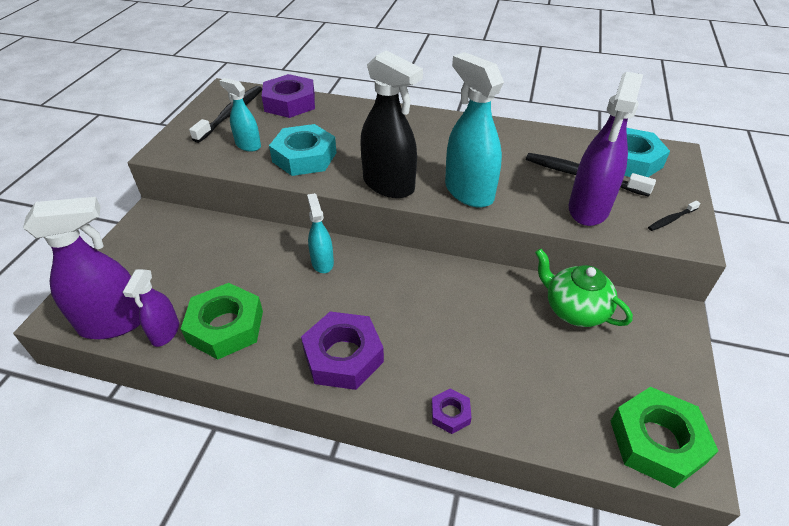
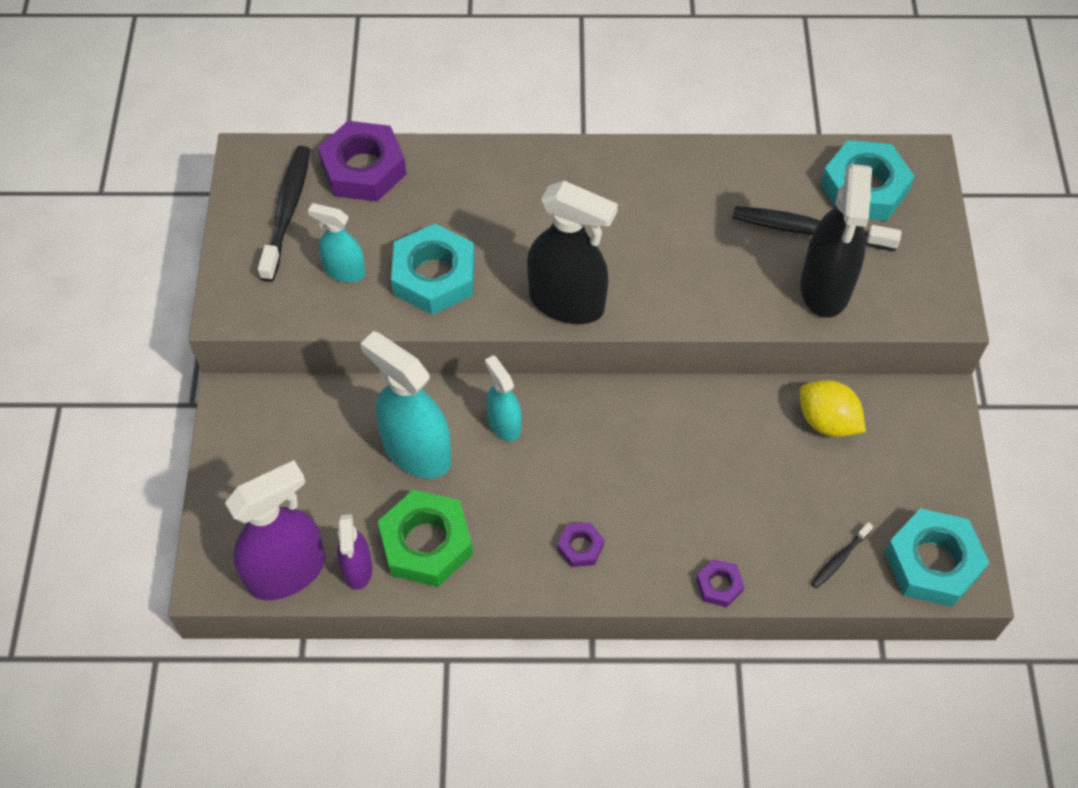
camera: 15 degrees left, 15 degrees up
(343, 356) = (580, 547): purple nut -> purple nut, size x0.48
(468, 192) = (672, 292): turquoise spray bottle -> turquoise spray bottle (416, 451)
(574, 310) = (827, 421): green teapot -> yellow lemon
(588, 209) = (825, 287): purple spray bottle -> black spray bottle
(657, 441) = (932, 562): green nut -> turquoise nut
(671, 219) = (924, 283): black toothbrush -> black toothbrush (839, 559)

